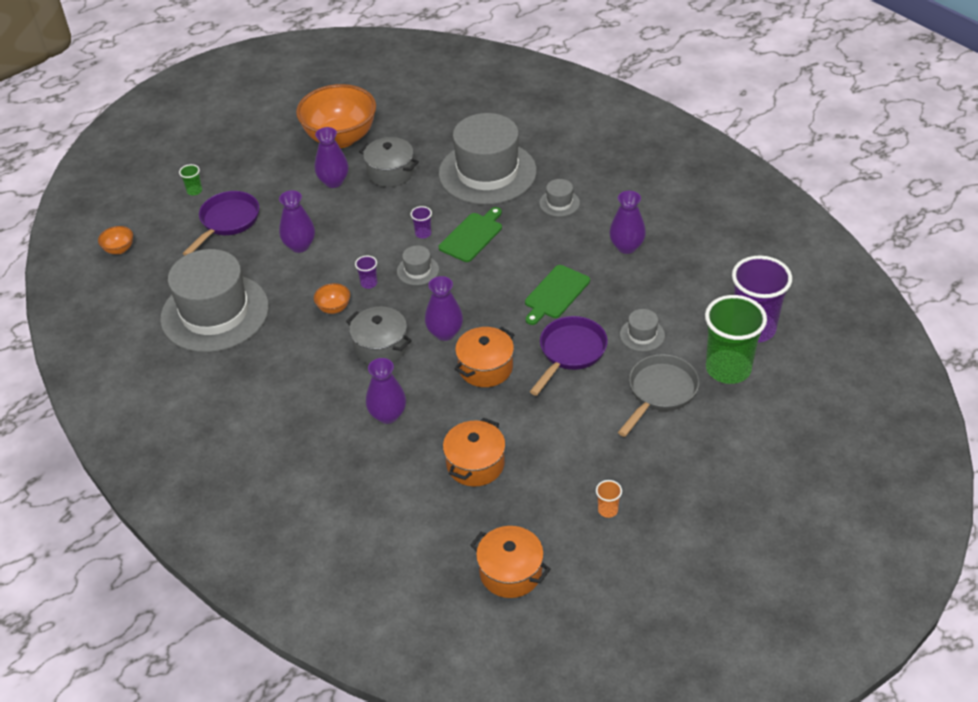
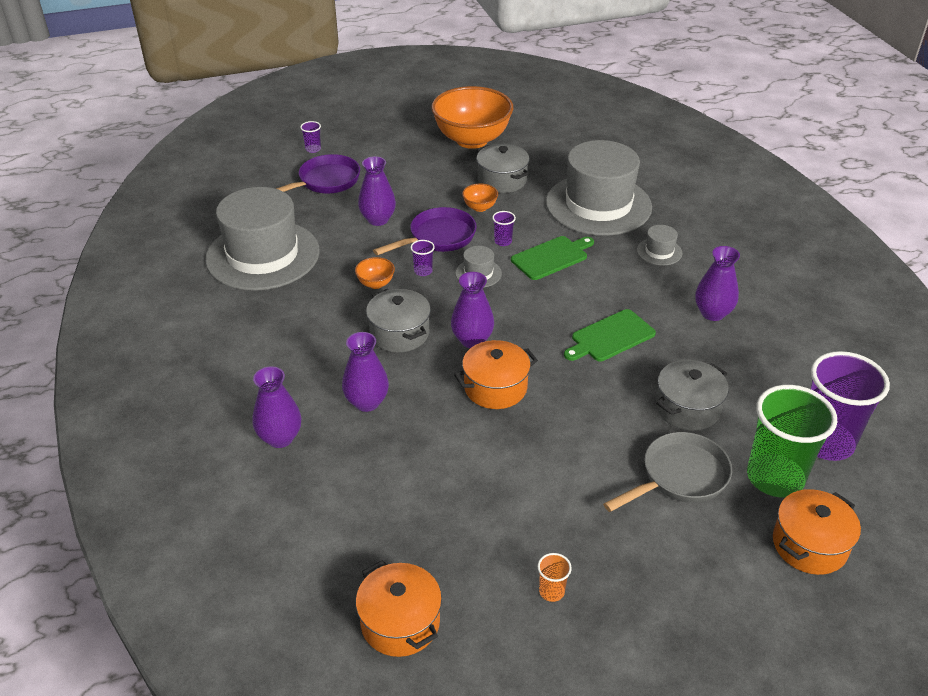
camera: 20 degrees right, 5 degrees down
(119, 249) = (216, 178): orange bowl -> orange bowl (480, 207)
(194, 191) = (313, 149): green cup -> purple cup
(333, 181) = (443, 174): purple vase -> purple vase (280, 438)
(475, 464) = (429, 485): orange pot -> orange pot (809, 545)
(570, 352) = (596, 401): purple pan -> purple pan (438, 237)
(642, 335) = (687, 408): grey hat -> grey pot

